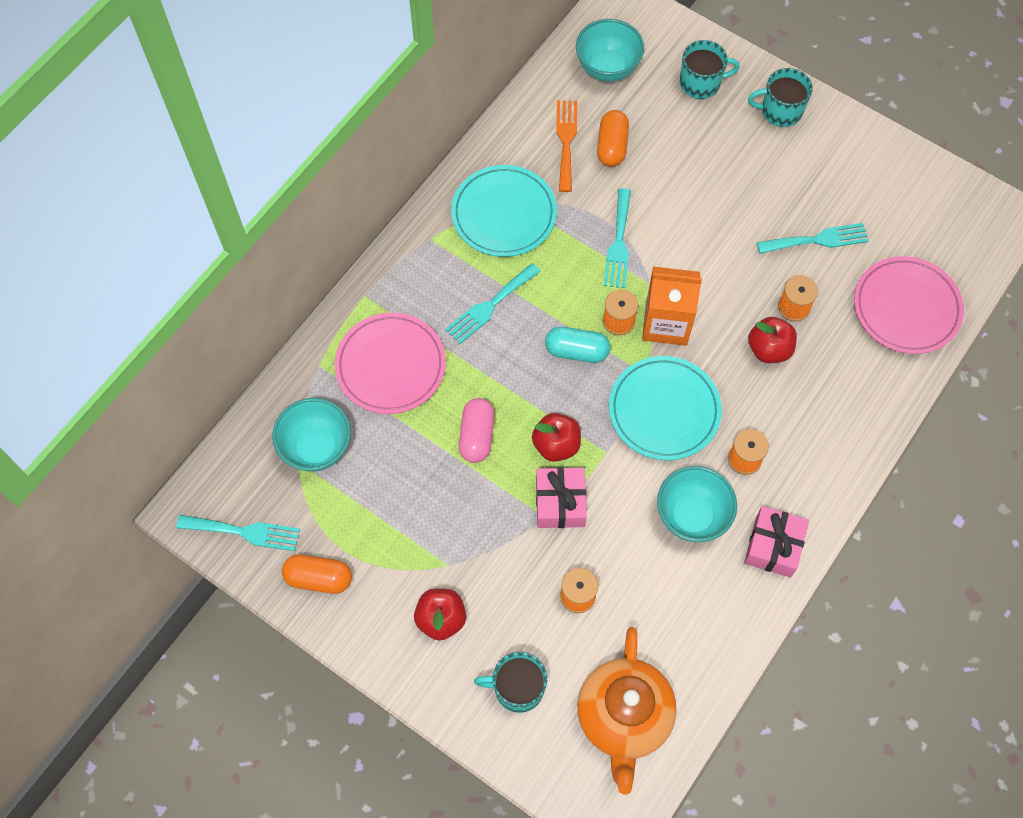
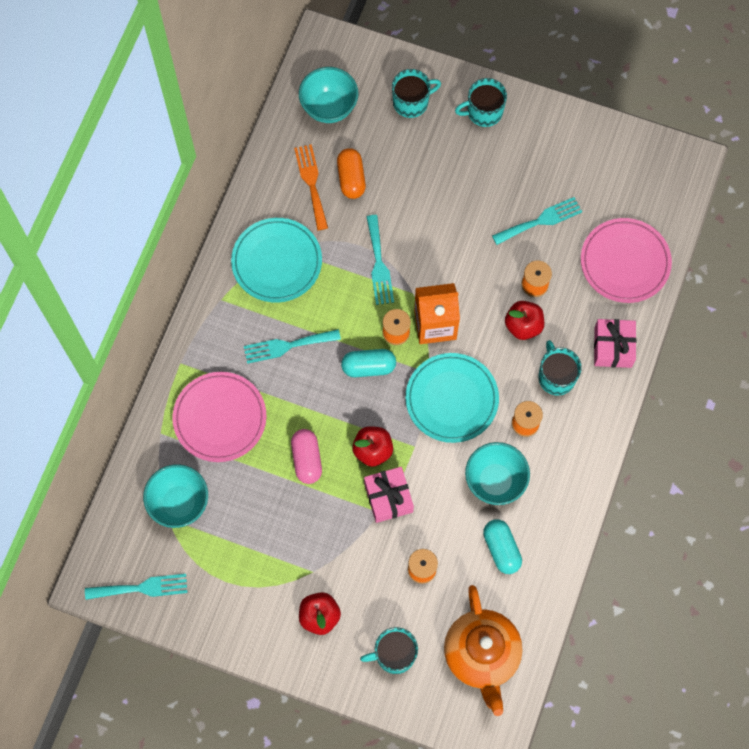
camera: 15 degrees left, 5 degrees up
(319, 578) = (213, 609): orange capsule -> none
(490, 306) = (287, 346): turquoise fork -> turquoise fork turned 45 degrees clockwise
(679, 597) = (501, 549): none -> turquoise capsule
(773, 546) = (564, 489): pink gift -> pink gift (613, 347)
(794, 415) = (556, 376): none -> turquoise mug

